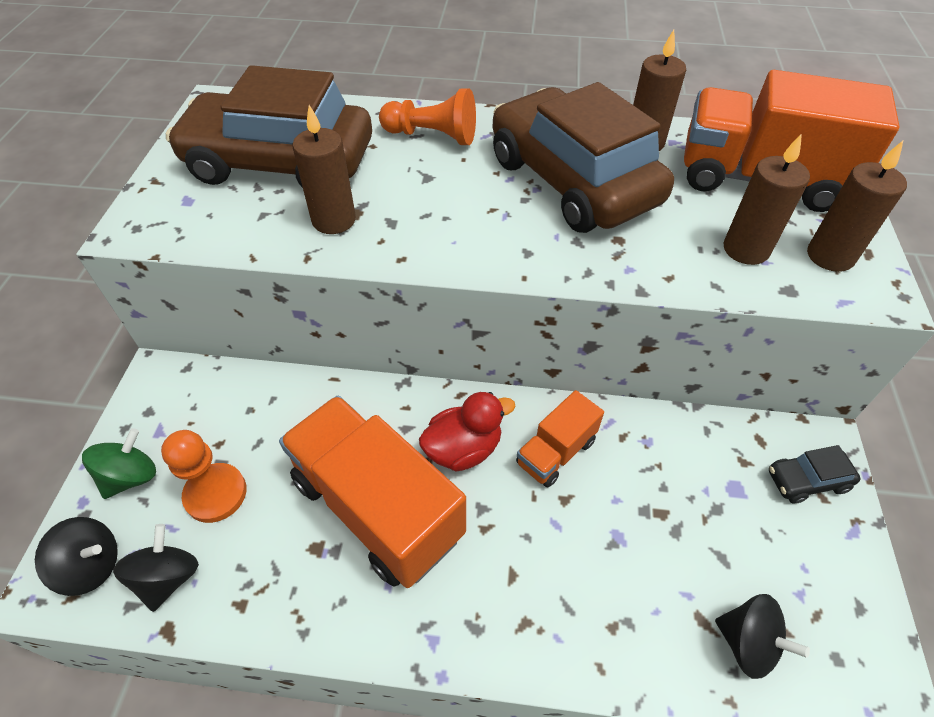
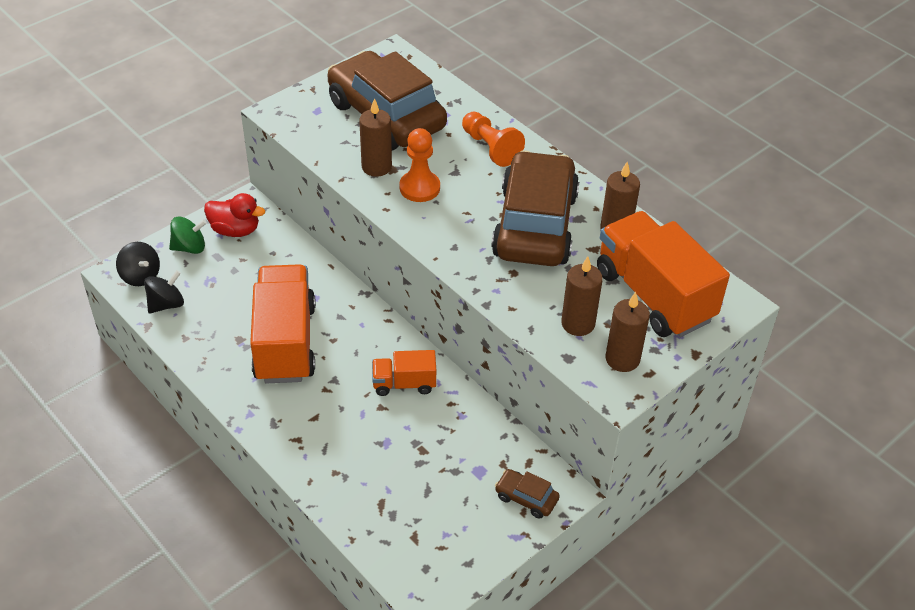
camera: 40 degrees right, 5 degrees down
(215, 494) = (219, 282): orange pawn -> orange pawn (419, 188)
(463, 449) = (357, 347): red duck -> red duck (235, 230)
(747, 643) = (390, 528): black spinning top -> none
(807, 480) = (526, 498): black car -> brown car

